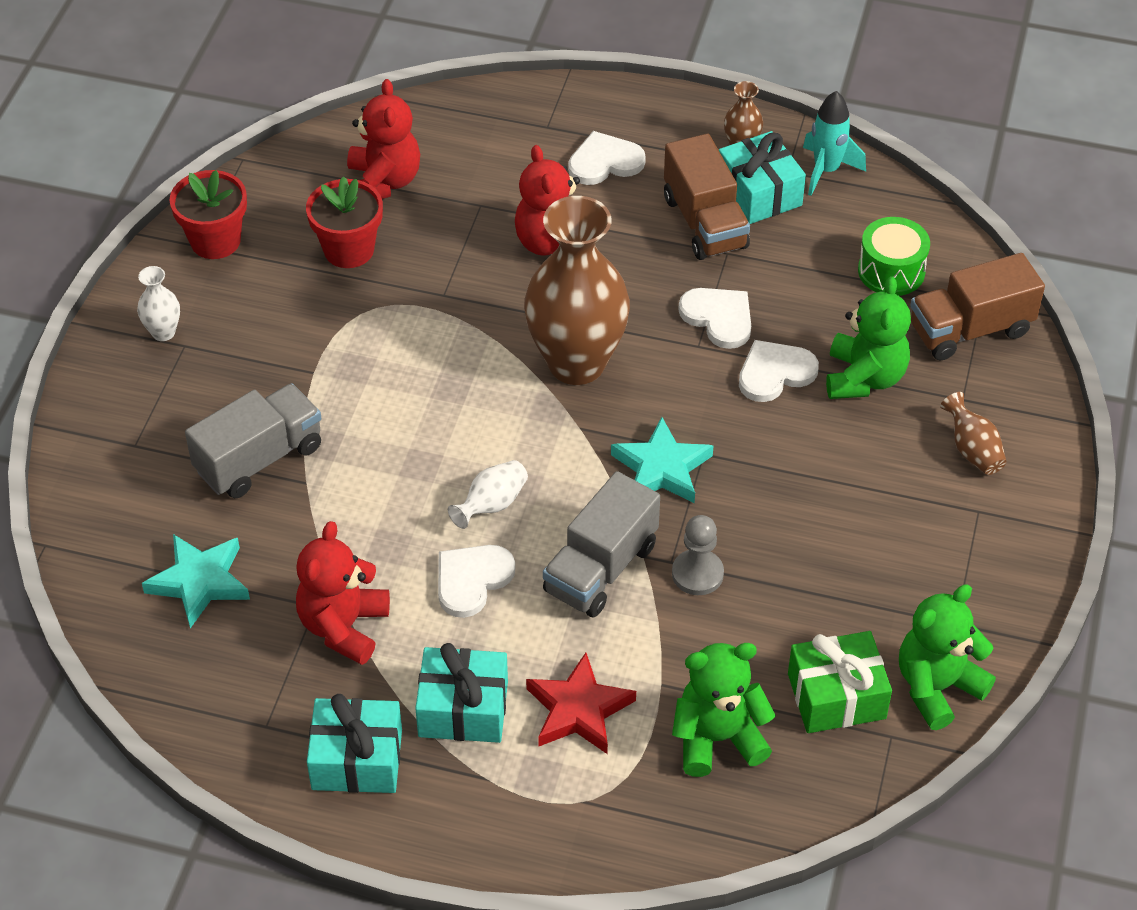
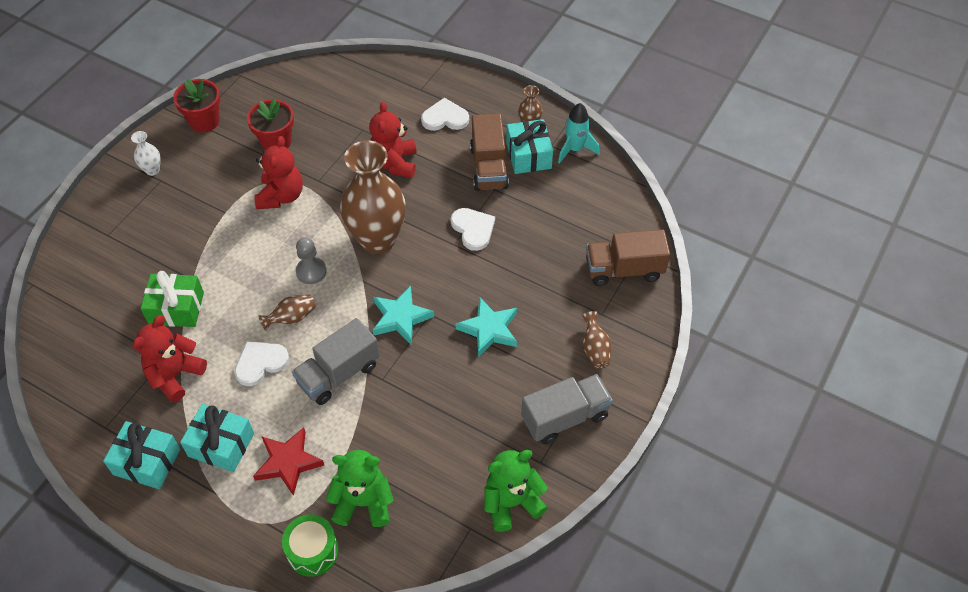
camera: 15 degrees right, 5 degrees up
(199, 582) = (106, 327): turquoise star -> turquoise star (489, 329)
(259, 459) = (172, 259): grey truck -> grey truck (565, 417)
(383, 182) = (313, 105): red teddy bear -> red teddy bear (281, 196)
(491, 505) = (291, 318): white vase -> brown vase
(697, 574) = (394, 391): grey pawn -> grey pawn (311, 271)
(775, 373) = (493, 272): white heart -> none
(836, 696) = (447, 493): green gift -> green gift (176, 308)
(864, 378) = (546, 287): green teddy bear -> none
(891, 271) = (589, 221): green drum -> green drum (312, 551)

